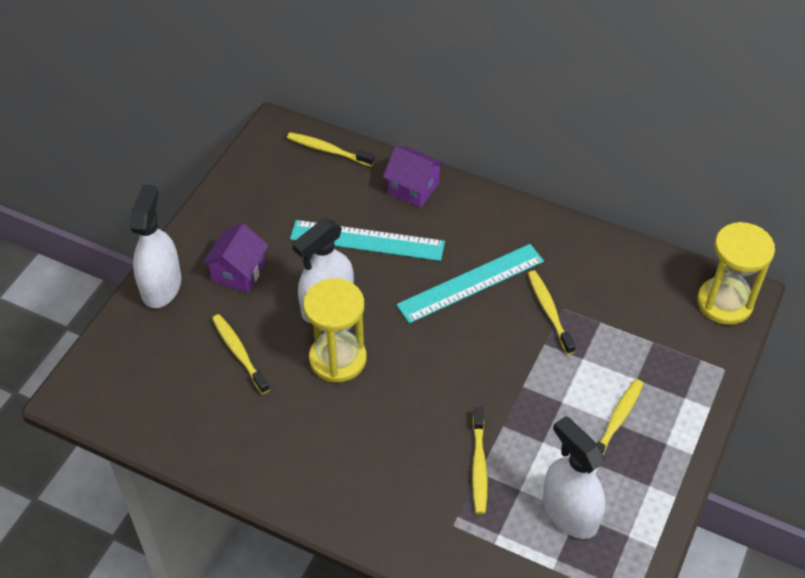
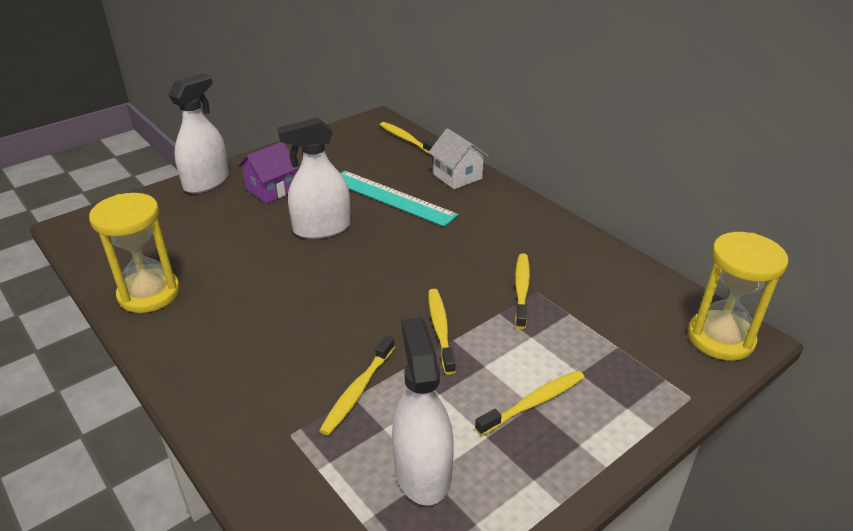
camera: 25 degrees right, 15 degrees down
(239, 353) = (222, 238): yellow toothbrush -> yellow toothbrush (440, 329)
(338, 359) = (298, 266): yellow hourglass -> yellow hourglass (149, 293)
(413, 188) = (457, 176): purple house -> white house
(471, 283) = (460, 249): turquoise ruler -> none

